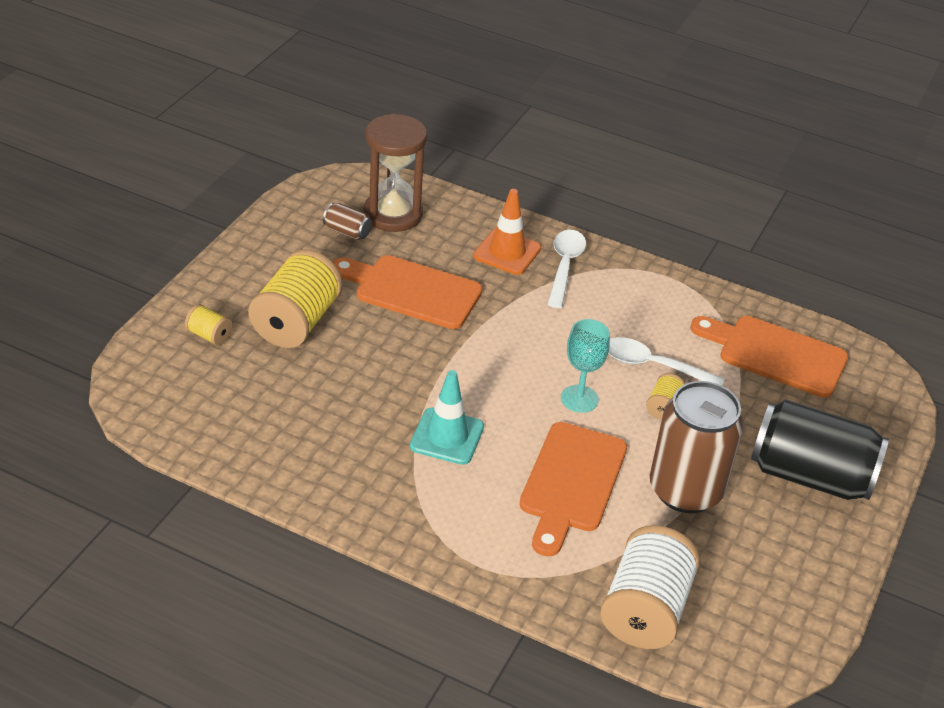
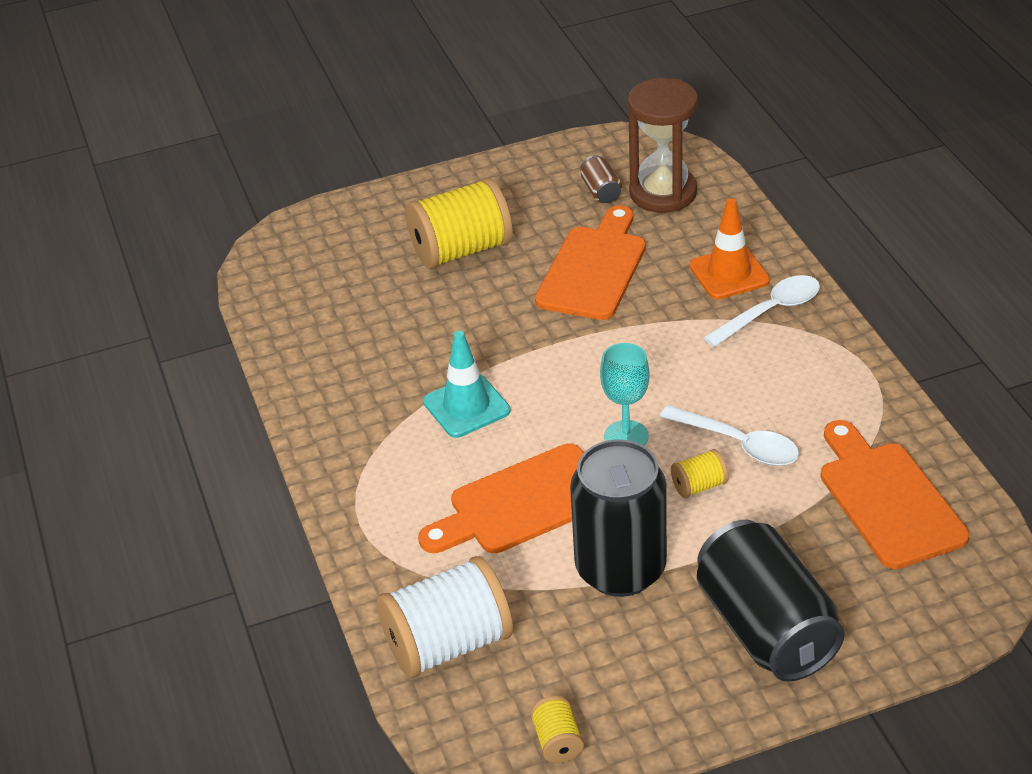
camera: 50 degrees right, 0 degrees up
(209, 335) = (380, 229): yellow spool -> yellow spool (557, 741)
(412, 291) = (593, 268): orange cutting board -> orange cutting board turned 45 degrees clockwise
(653, 365) = (739, 444): white spoon -> white spoon turned 150 degrees clockwise
(685, 490) = (620, 569): brown can -> black can

